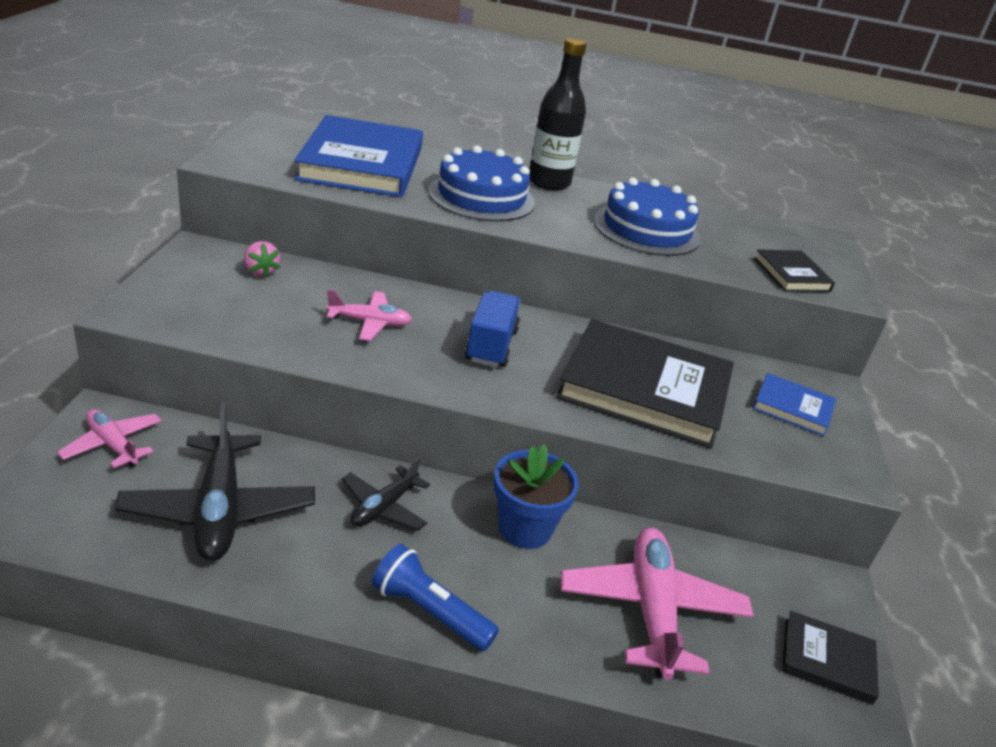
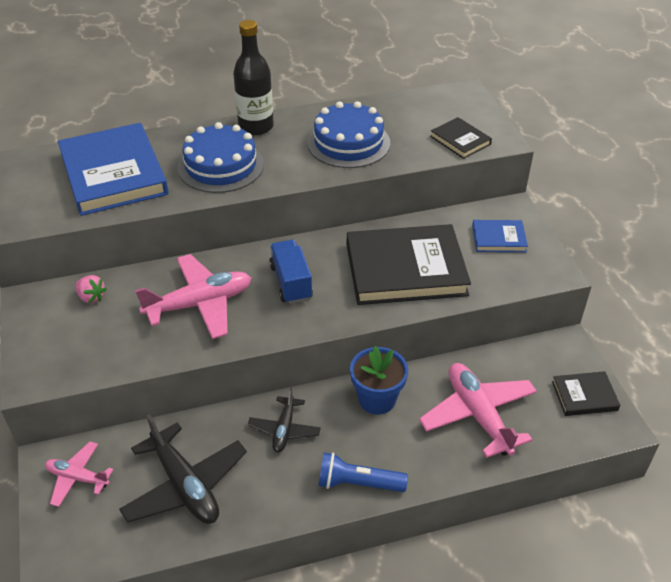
camera: 20 degrees left, 10 degrees up
(370, 323) = (200, 304): pink plane -> pink plane, size x1.75

